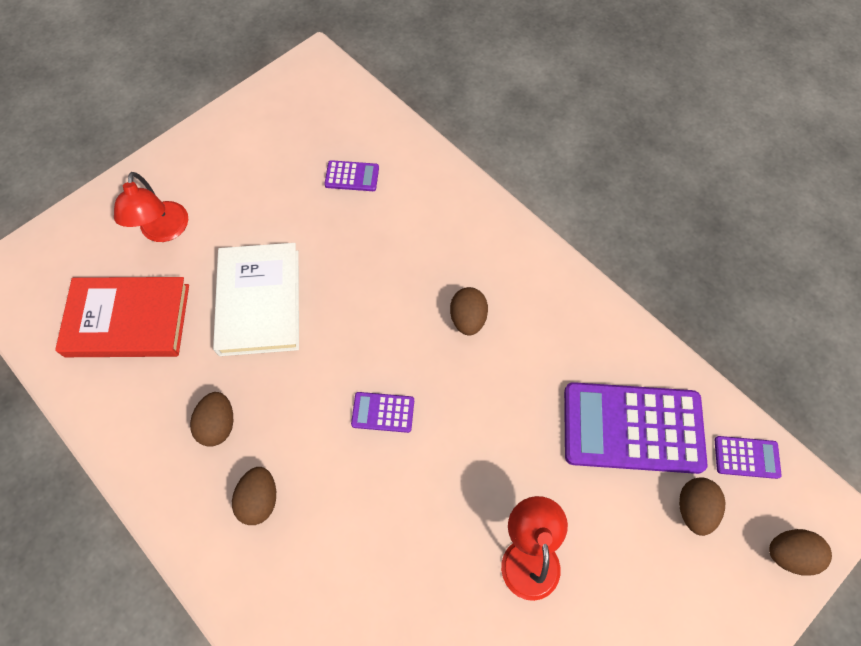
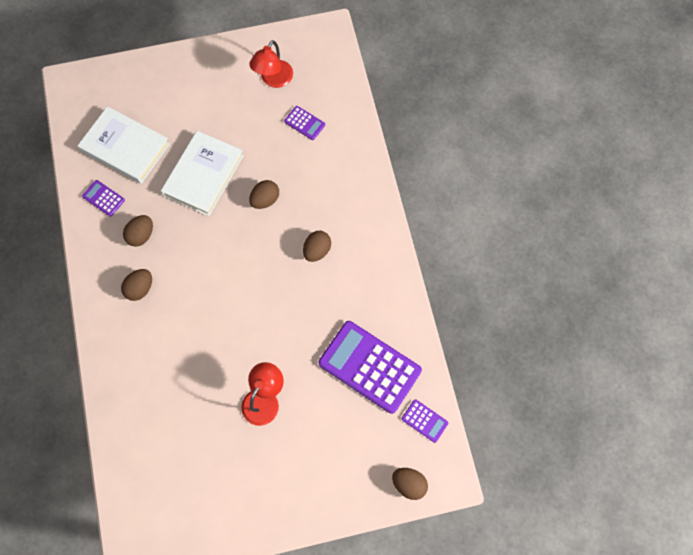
camera: 30 degrees right, 5 degrees up
(128, 320) = (125, 147): red book -> white book
(164, 231) = (173, 102): red lamp -> red lamp (273, 80)
(383, 412) = (234, 278): purple calculator -> purple calculator (103, 198)
(694, 508) = (372, 429): brown egg -> brown egg (265, 200)

